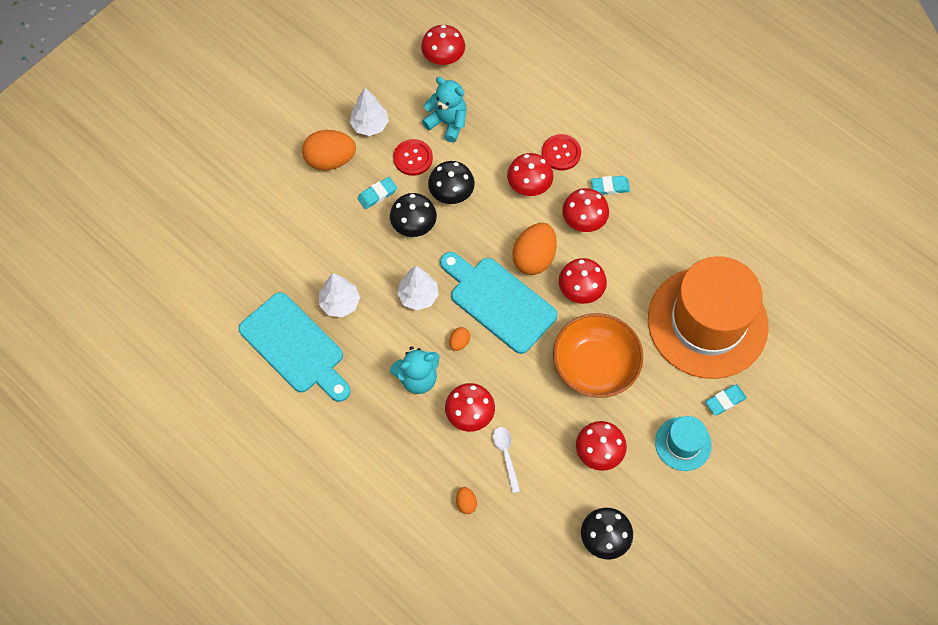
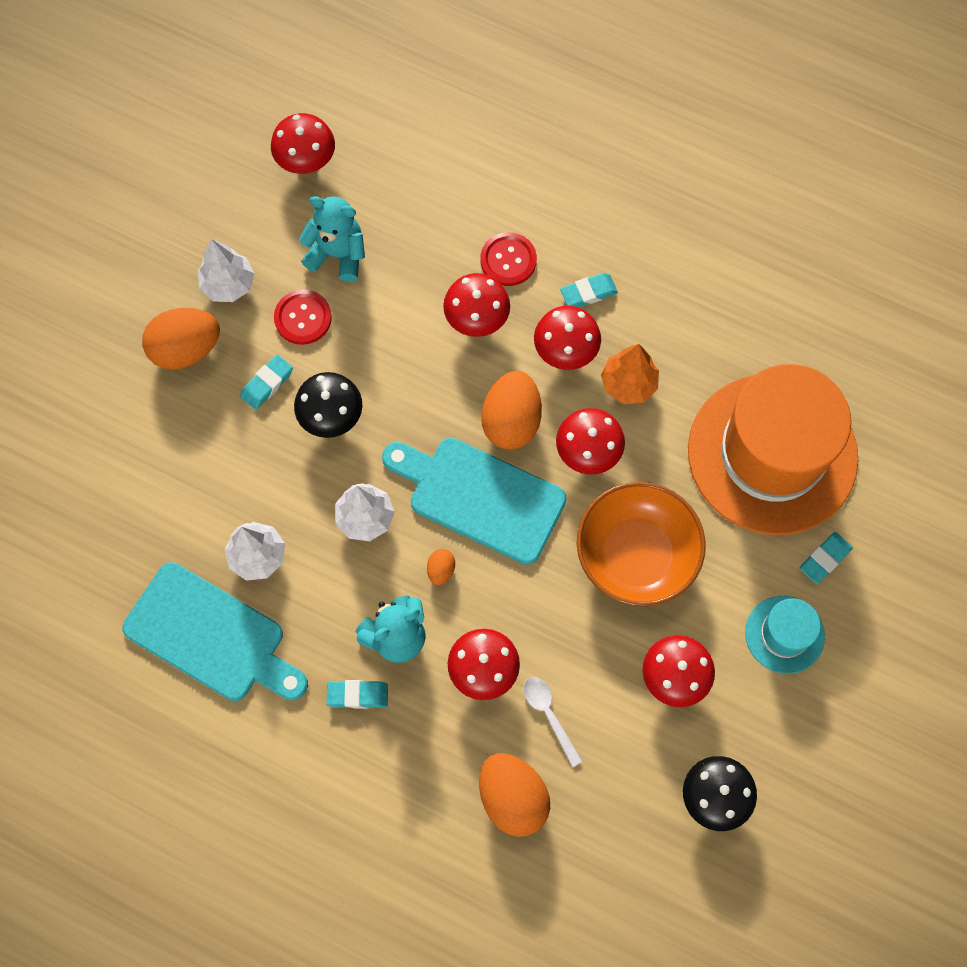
camera: 15 degrees left, 5 degrees up
(381, 409) = (357, 695): none -> turquoise eraser
(451, 193) = (371, 356): black mushroom -> none
(466, 503) = (512, 798): orange egg -> orange egg, size x2.18
(620, 253) = (628, 384): none -> orange tree

